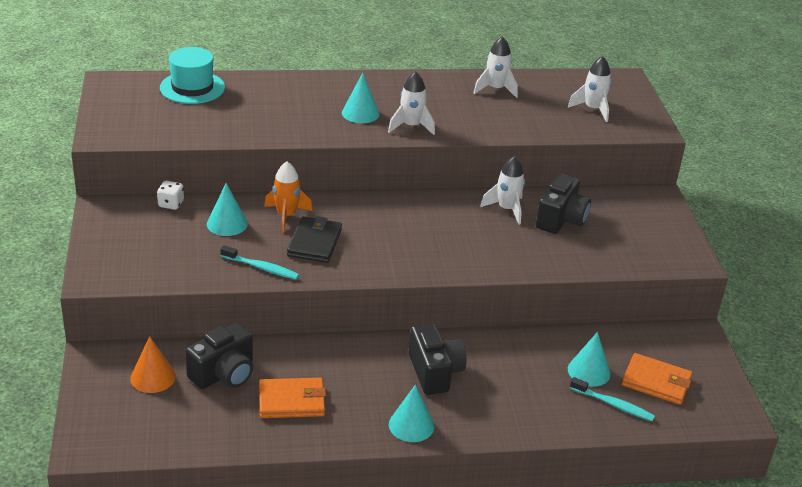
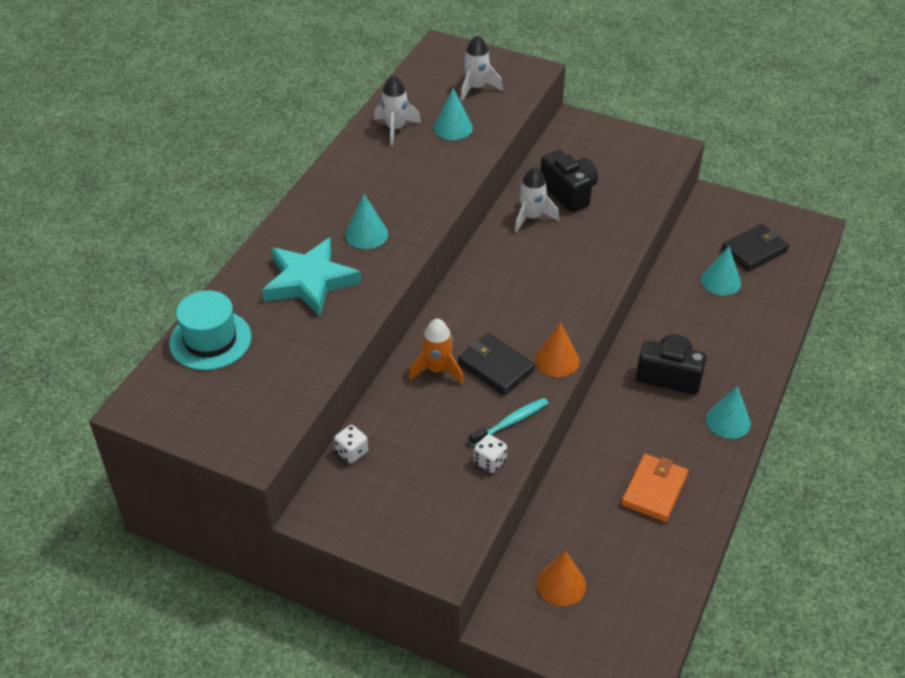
camera: 55 degrees left, 10 degrees up
(211, 270) = (490, 462): none -> white dice
(224, 374) = (588, 525): black camera -> none
(227, 223) = (419, 420): turquoise cone -> turquoise cone (453, 127)
(286, 106) = (309, 281): none -> turquoise star
(350, 271) = (557, 360): none -> orange cone
(411, 126) = (417, 210): white rocket -> none
(613, 404) = (767, 287): turquoise toothbrush -> none
(656, 382) = (754, 250): orange wallet -> black wallet

